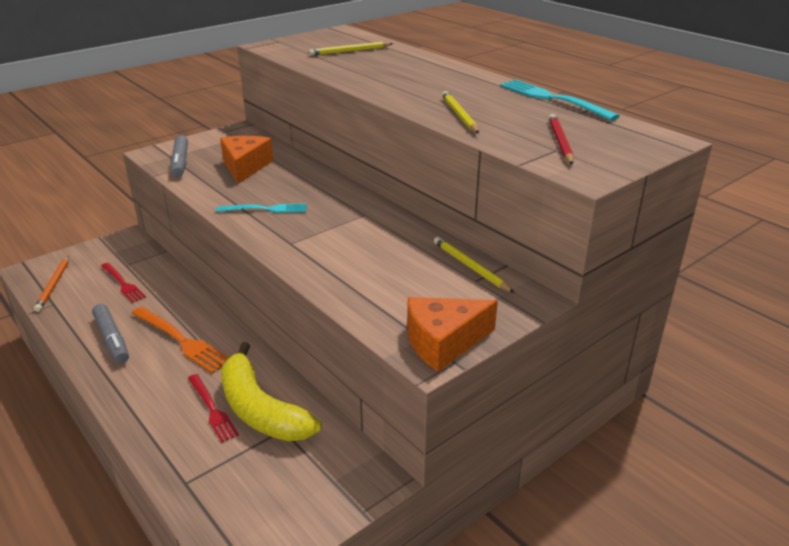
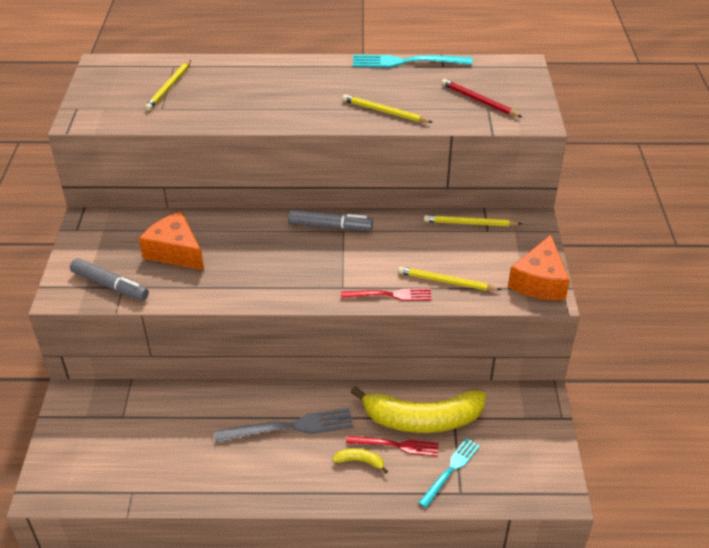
camera: 50 degrees left, 10 degrees up
(54, 285) = (97, 480): orange pencil -> none
(112, 339) = (239, 470): grey marker -> grey marker (330, 226)
(123, 284) = (155, 431): red fork -> red fork (390, 295)
(174, 397) = (360, 461): none -> yellow banana
(182, 341) = (290, 427): orange fork -> grey fork
(266, 209) = (271, 275): turquoise fork -> turquoise fork (450, 470)
(366, 289) = (446, 282): none -> yellow pencil

